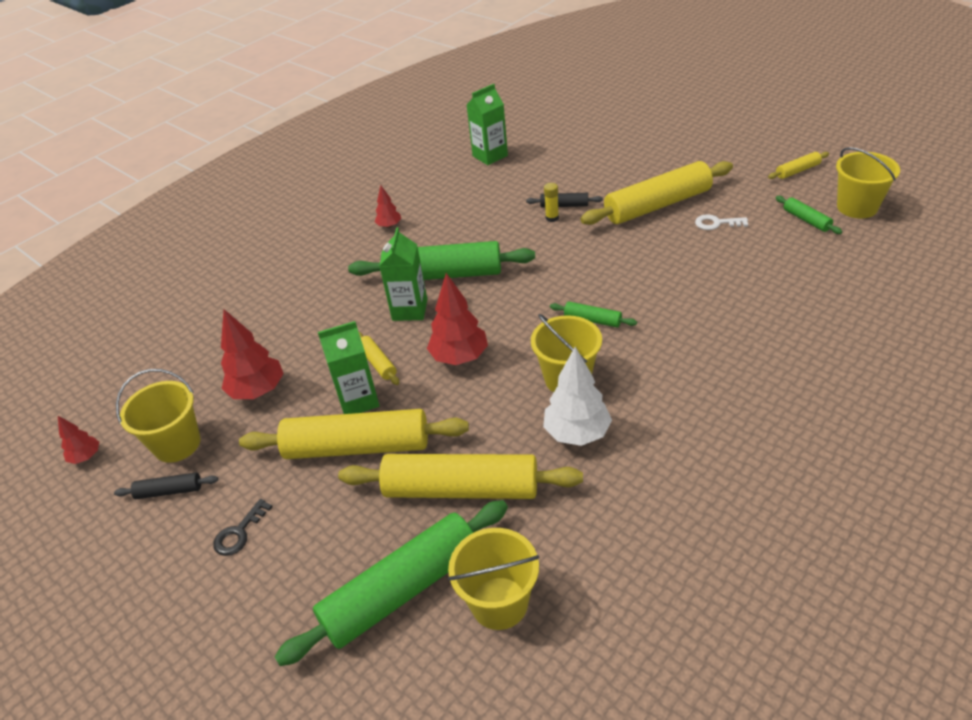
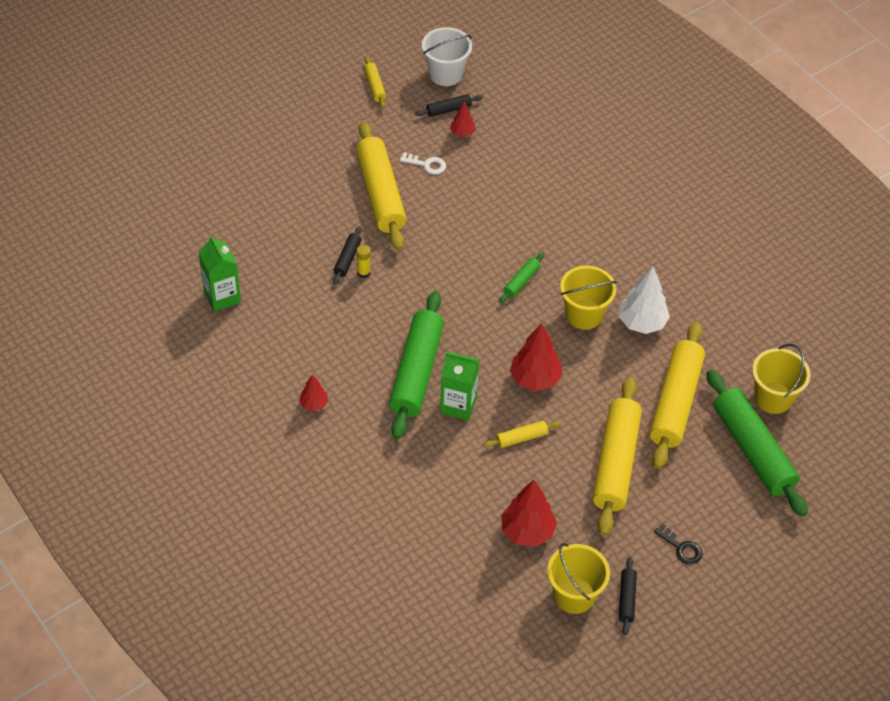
camera: 85 degrees left, 10 degrees up
(86, 457) = (568, 669): red tree -> red tree (462, 133)
(358, 400) = (563, 457): green carton -> none
(716, 223) = (427, 164): white key -> white key turned 90 degrees counterclockwise
(806, 220) = (448, 109): green rolling pin -> black rolling pin
(857, 207) = (445, 74): yellow bucket -> white bucket

